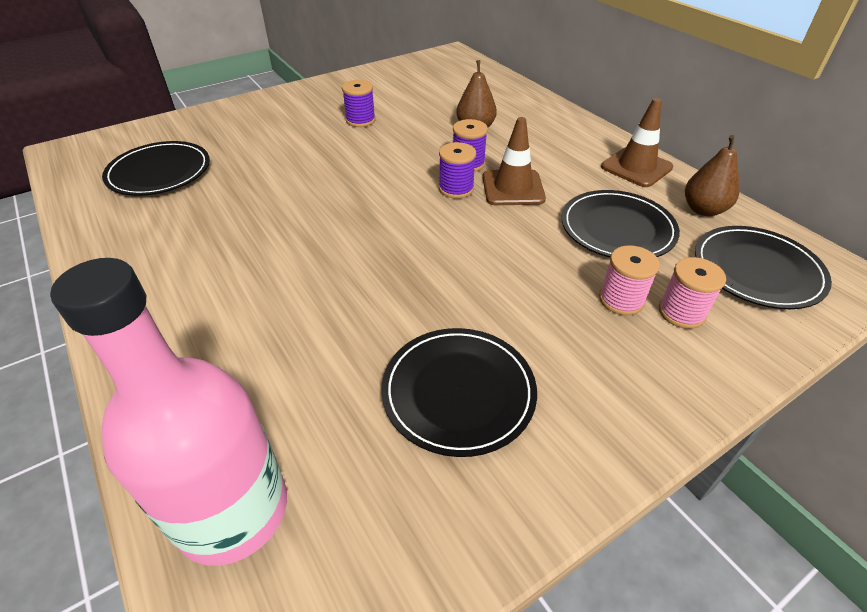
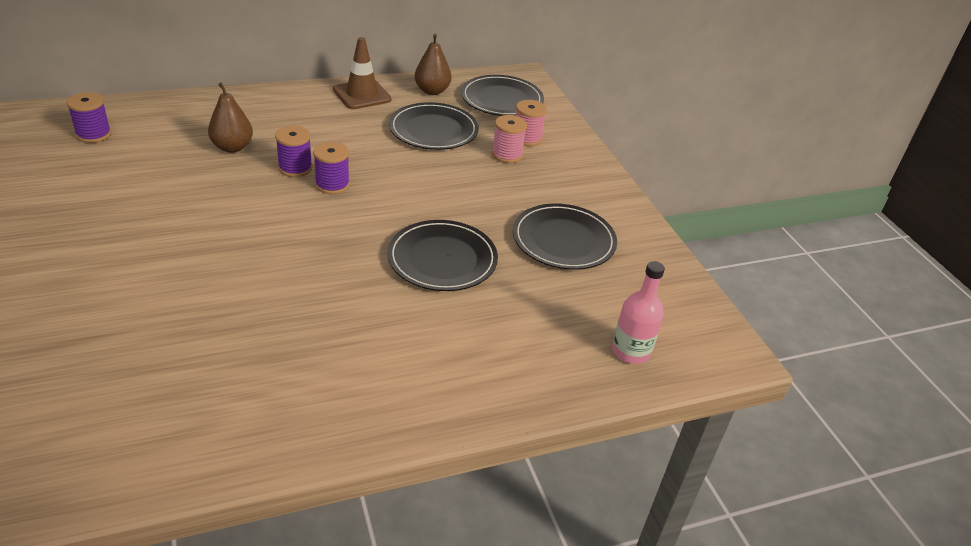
camera: 80 degrees left, 5 degrees down
(159, 172) = (136, 392): black plate -> black plate (442, 259)
(232, 510) = (631, 351): pink bottle -> pink bottle, size x0.53
(360, 120) = (145, 213): purple spool -> purple spool (93, 134)
(513, 188) = (351, 157): brown traffic cone -> none

